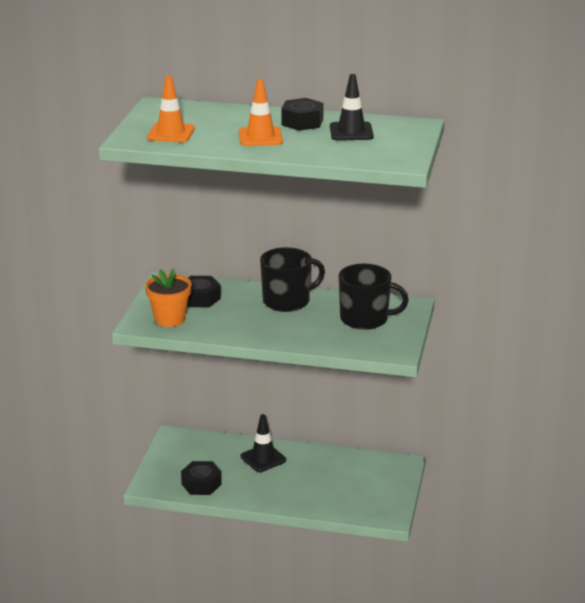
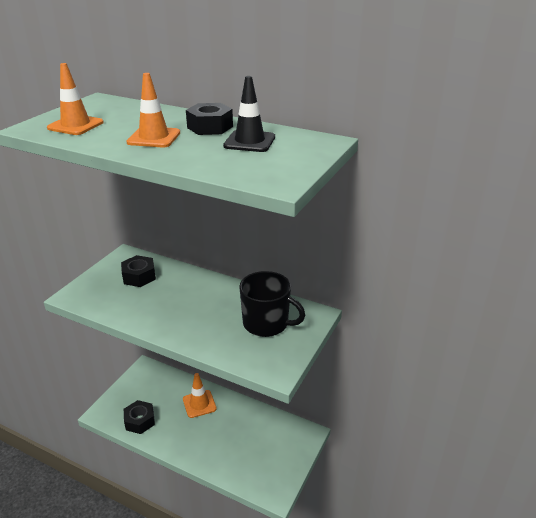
camera: 15 degrees right, 5 degrees up
(169, 319) = (99, 294): orange flower pot -> none
(263, 458) = (199, 404): black traffic cone -> orange traffic cone
(287, 301) = (209, 291): black mug -> none

